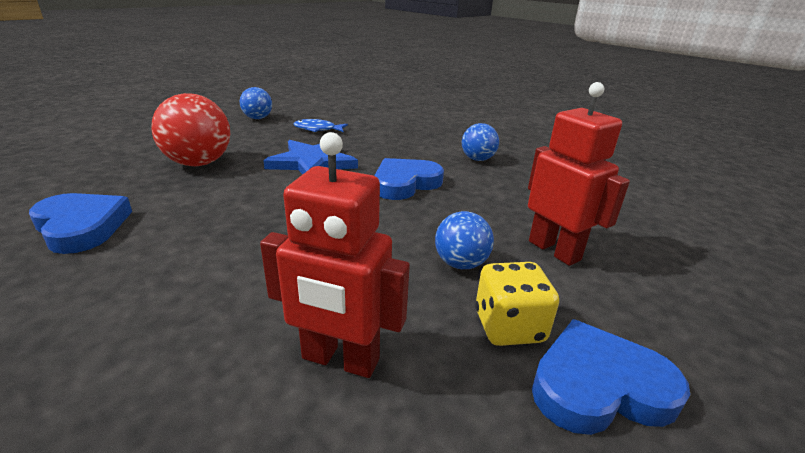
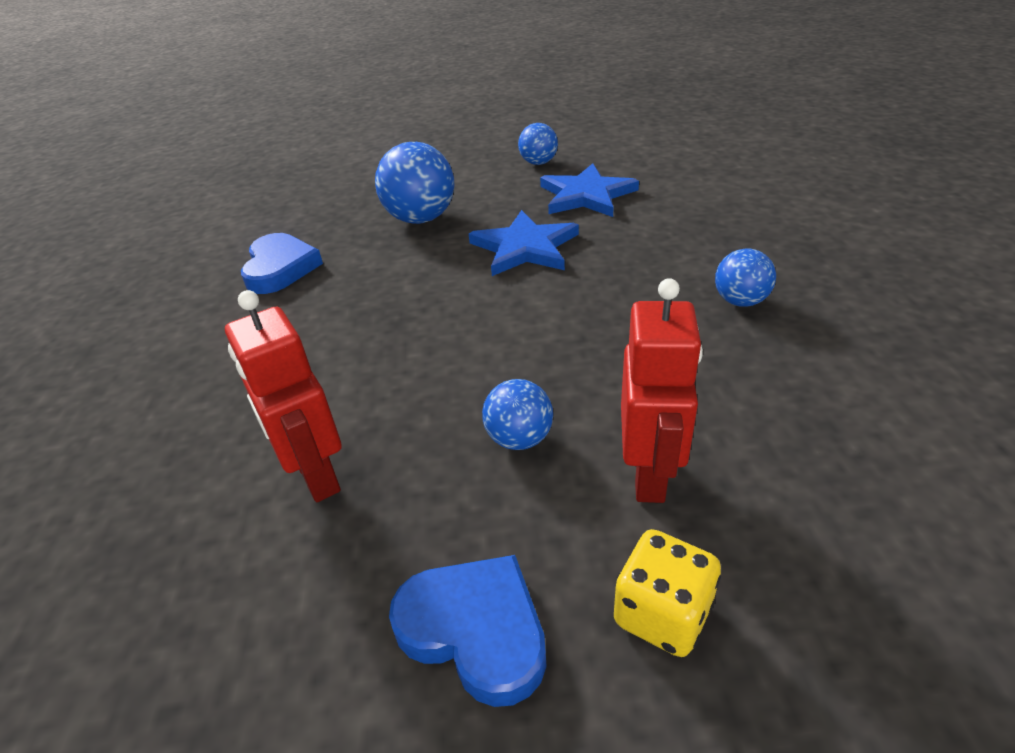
camera: 45 degrees right, 10 degrees up
(199, 163) = (421, 219): red ball -> blue ball
(317, 129) = (586, 195): blue fish -> blue star
(405, 183) = (592, 310): blue heart -> none
(509, 327) = (474, 528): yellow dice -> yellow dice (662, 614)

